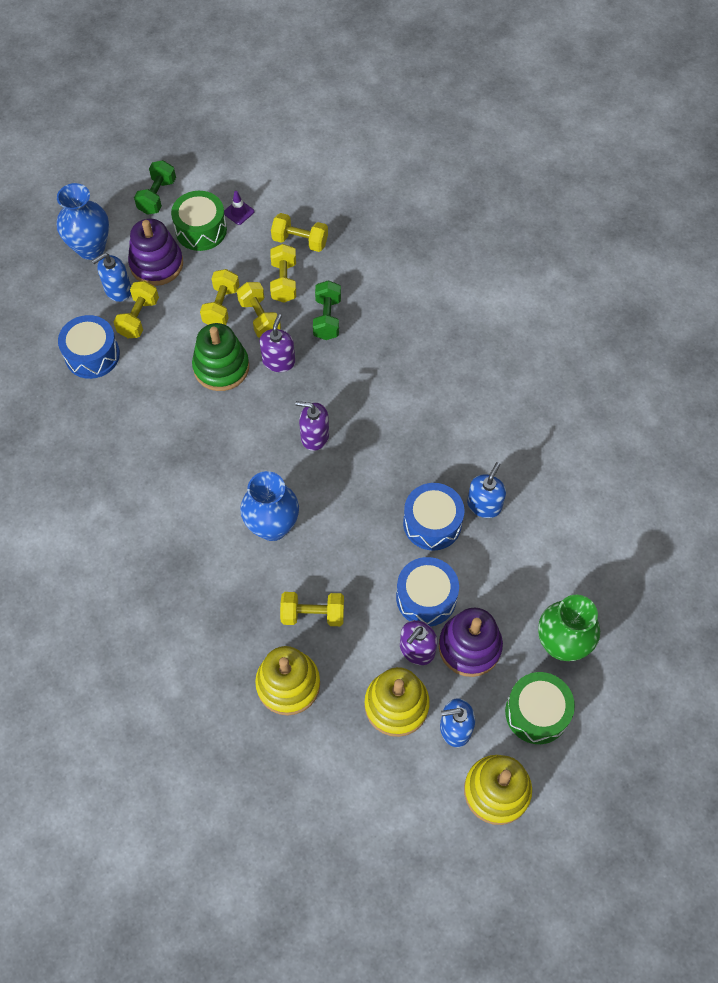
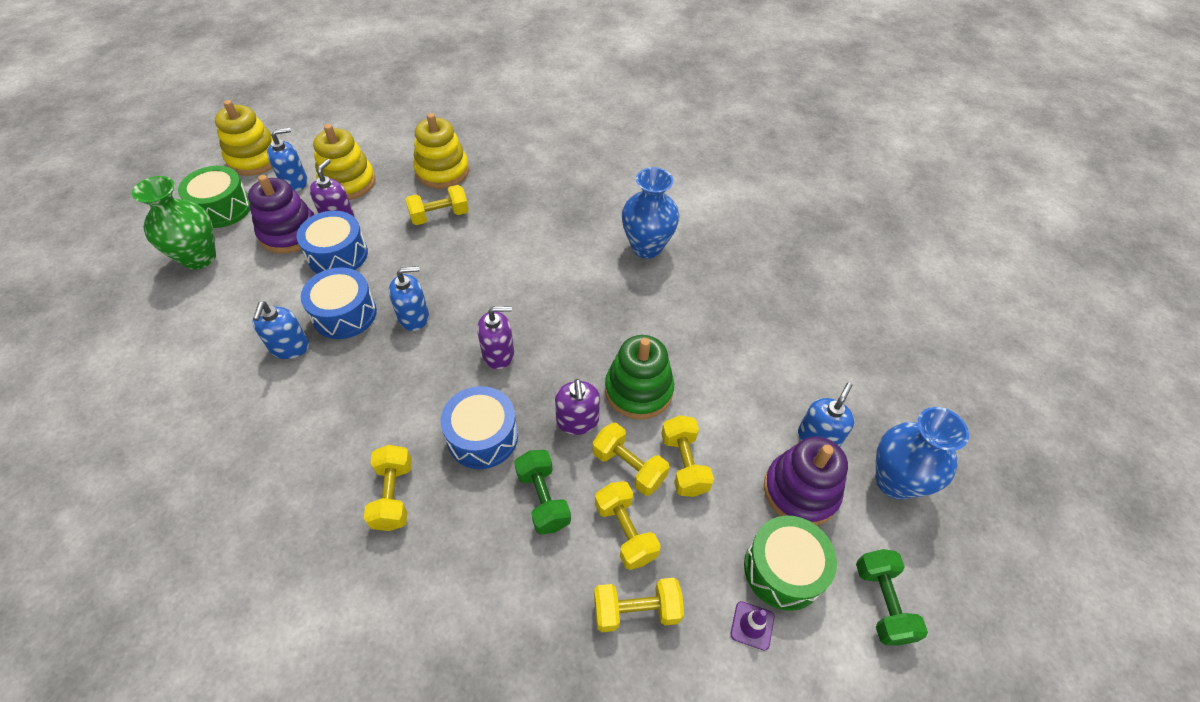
camera: 155 degrees right, 10 degrees down
(92, 355) = (783, 355): blue drum -> blue drum (482, 437)
(139, 318) = (768, 413): yellow dumbbell -> yellow dumbbell (393, 495)
(272, 526) = (505, 265): blue vase -> blue vase (646, 247)
(373, 498) = (414, 317): none -> blue soap dispenser

